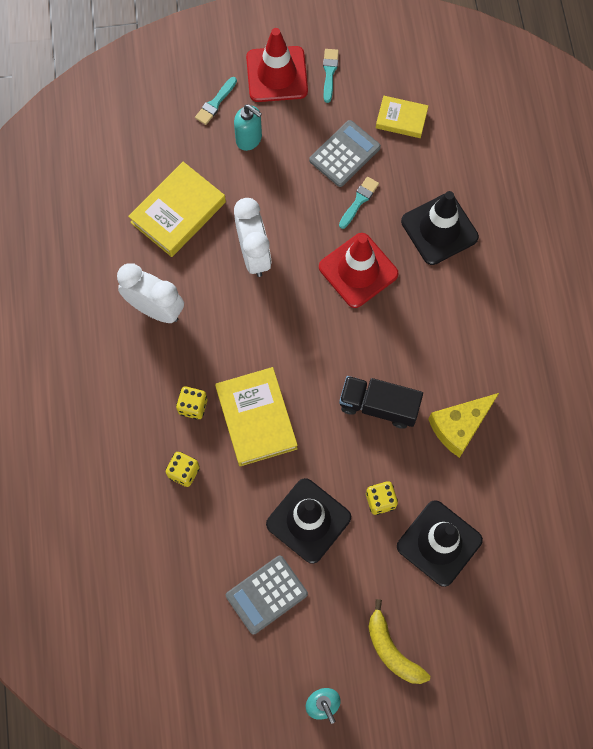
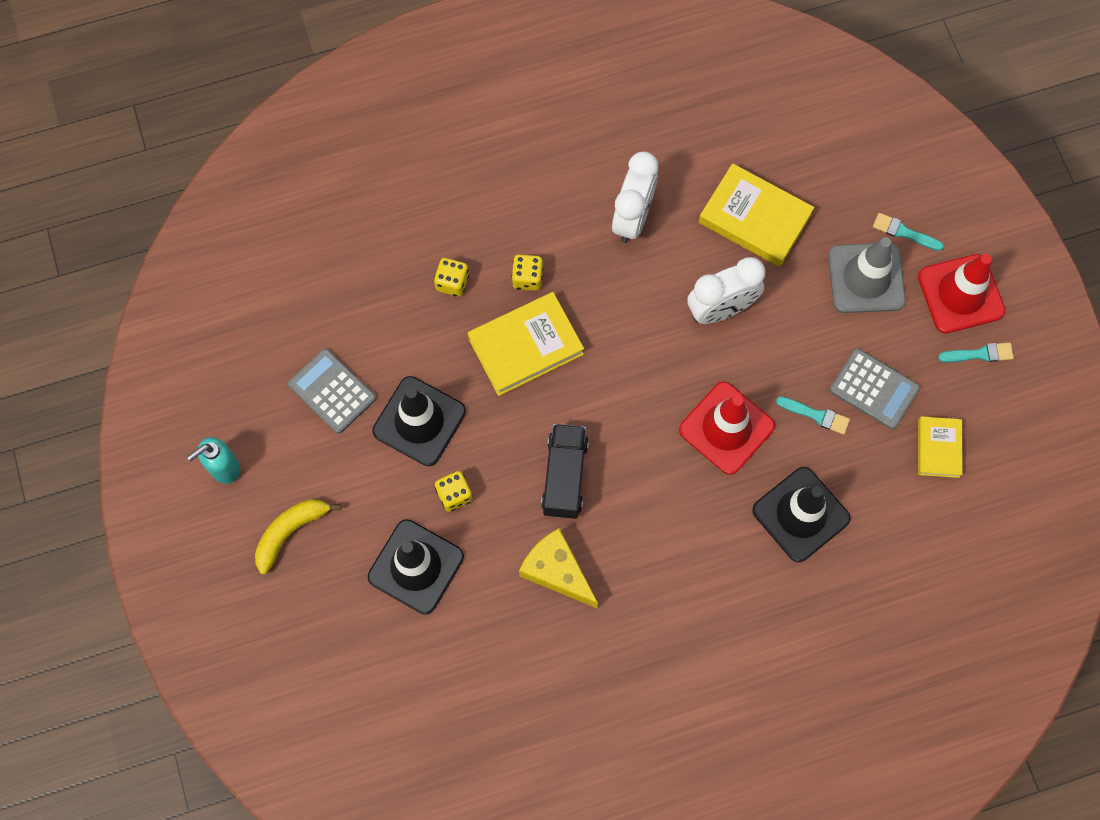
camera: 80 degrees right, 0 degrees up
(249, 139) = (866, 278): turquoise soap dispenser -> grey traffic cone

